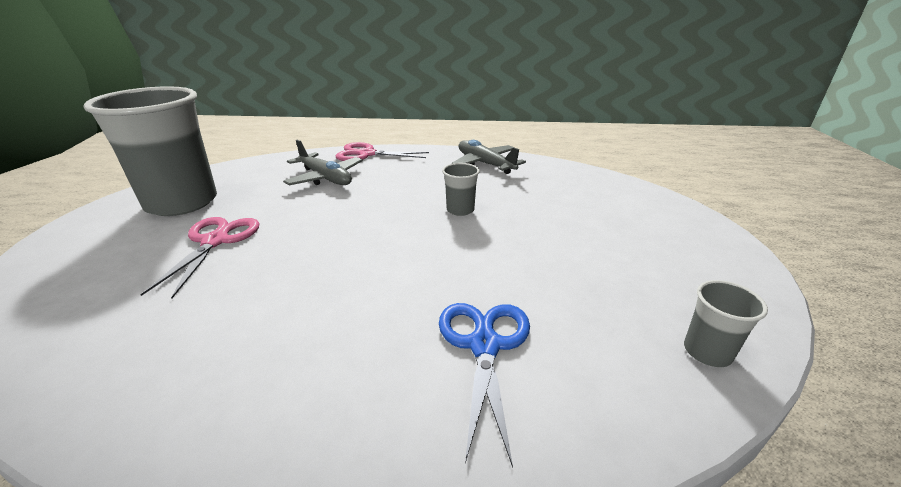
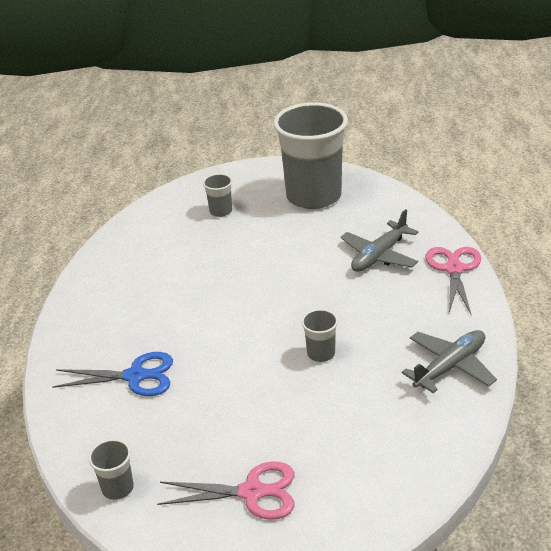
camera: 90 degrees right, 5 degrees up
(127, 268) = (221, 211): none -> grey cup
(215, 241) = (255, 233): pink scissors -> pink scissors (252, 492)

